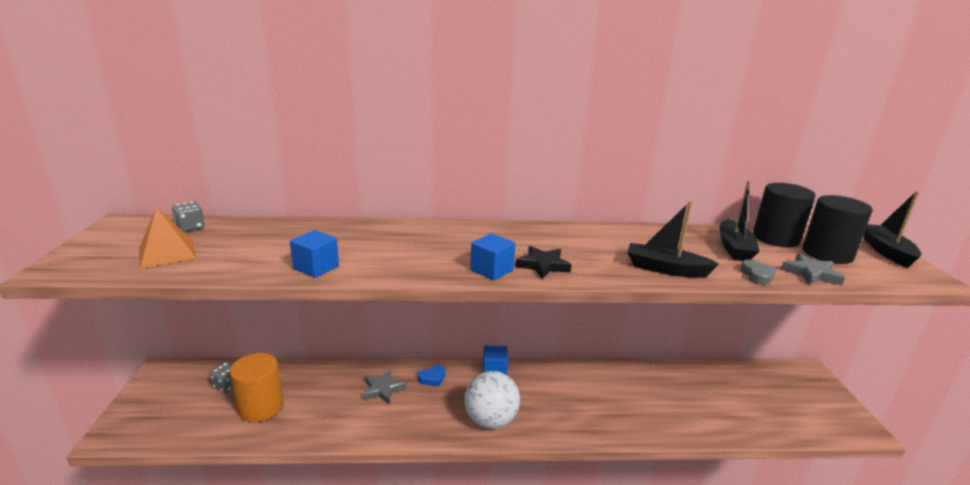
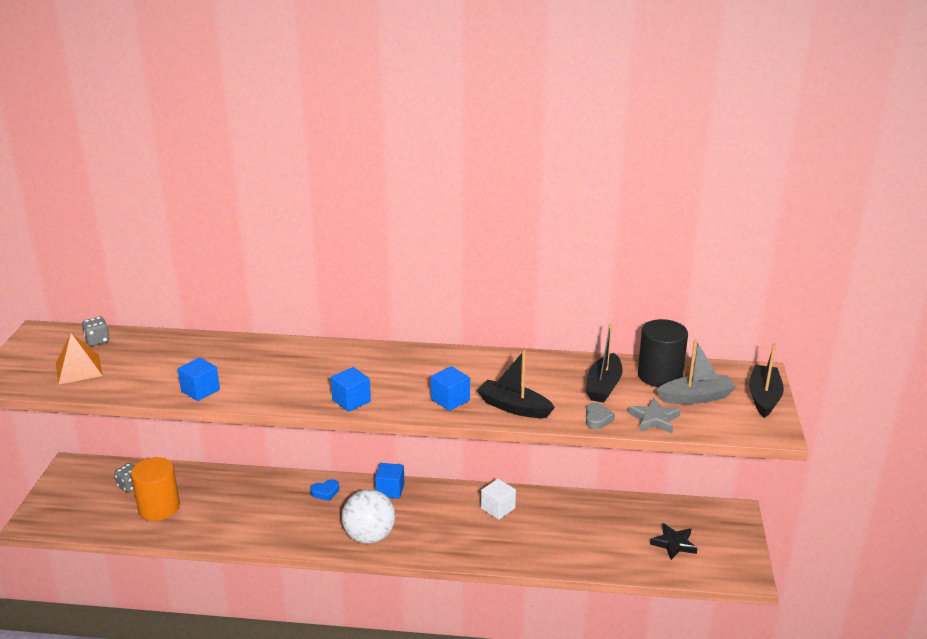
camera: 10 degrees right, 5 degrees up
(383, 389) = (274, 500): grey star -> none
(543, 265) = (400, 398): black star -> black star (674, 544)
(596, 265) = (450, 400): none -> blue cube
(602, 382) = (498, 508): none -> white cube
(827, 254) = (695, 397): black cylinder -> grey boat

